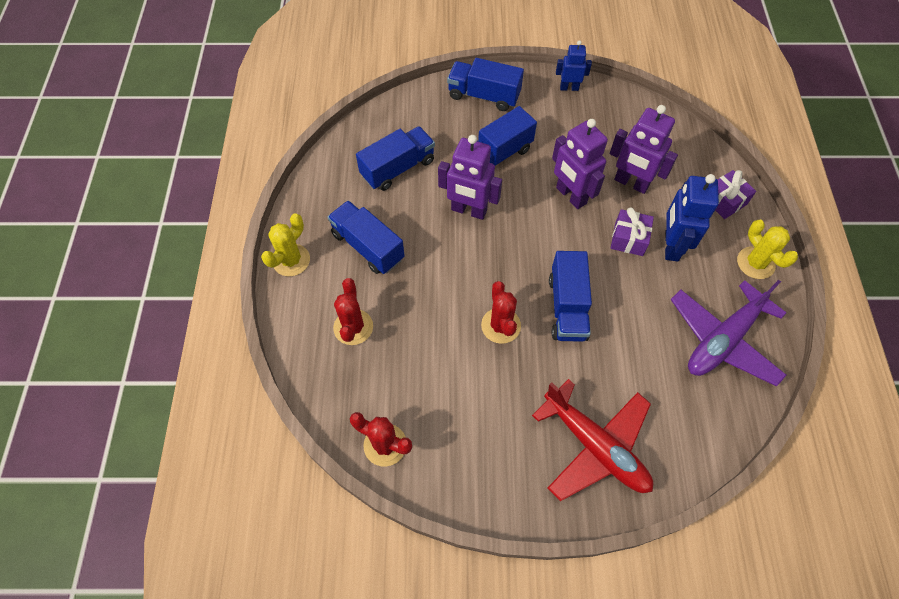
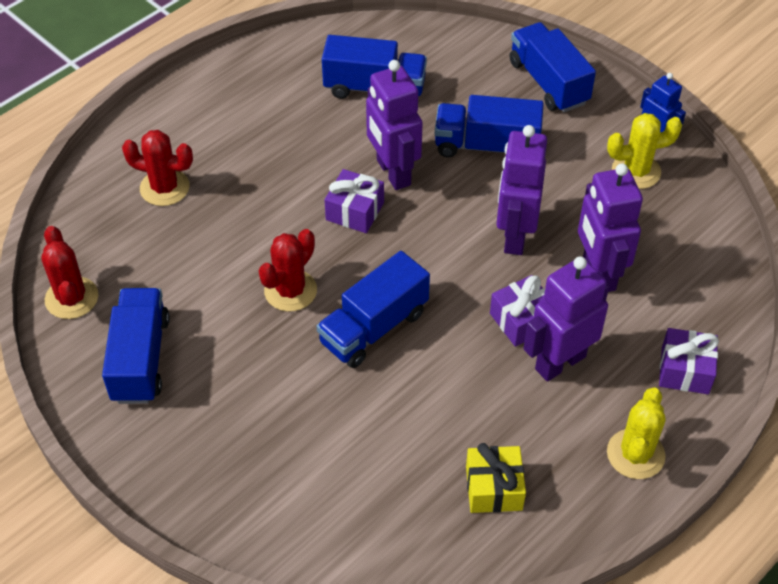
camera: 45 degrees right, 10 degrees down
(291, 260) = (183, 95): yellow cactus -> yellow cactus (636, 171)
(353, 327) = (164, 188): red cactus -> red cactus turned 60 degrees clockwise
(368, 246) = (261, 133): blue truck -> blue truck (140, 359)
(476, 250) = (355, 211): none -> purple gift
(595, 446) = (239, 459): red plane -> none
(671, 246) = (560, 362): blue robot -> purple robot
(723, 340) = (494, 488): purple plane -> yellow gift

